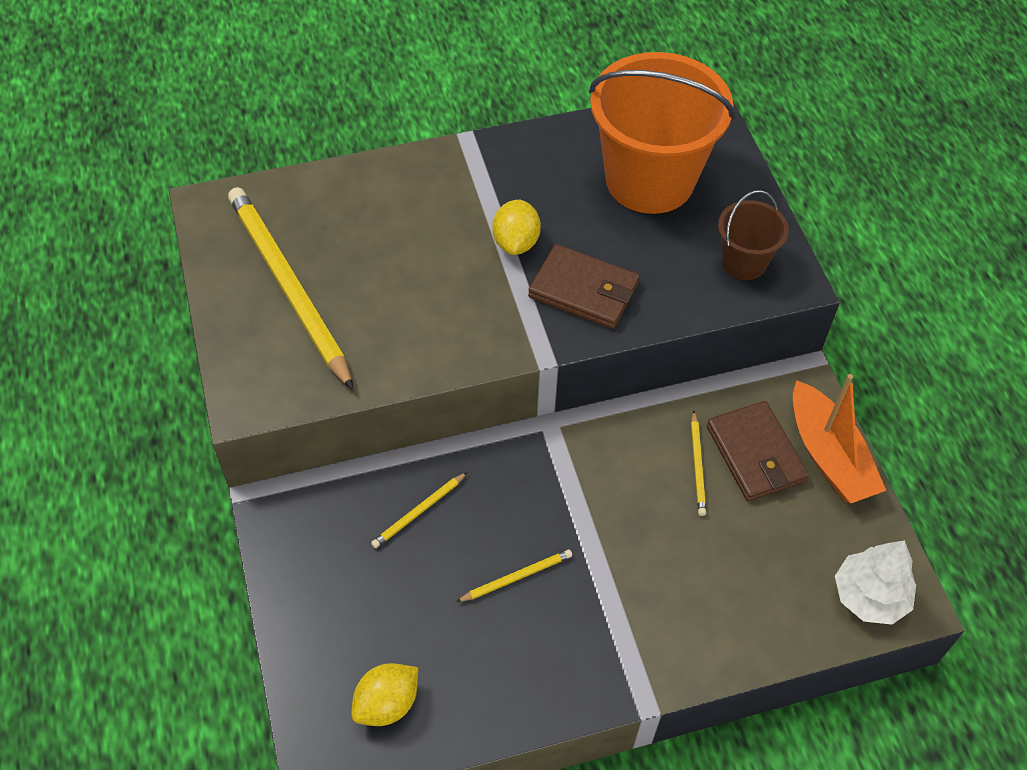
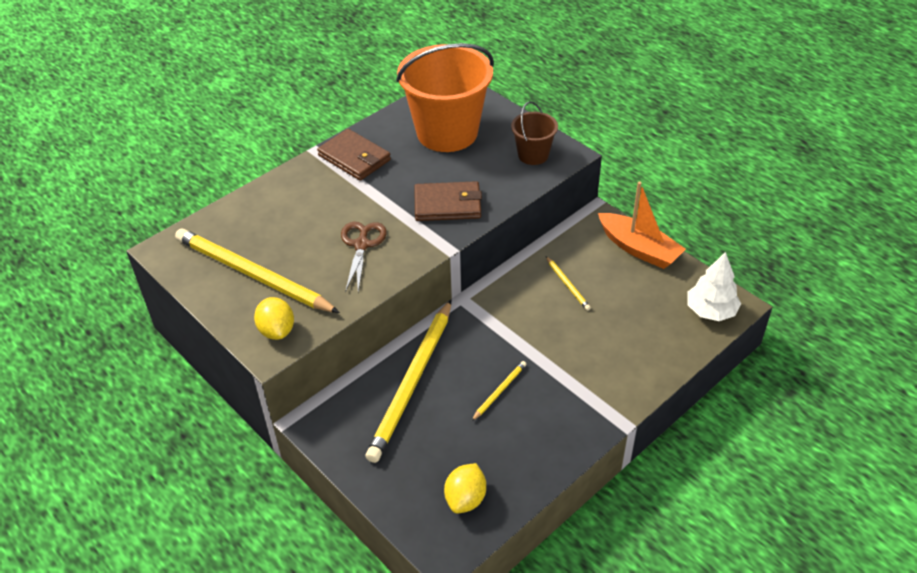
camera: 25 degrees left, 10 degrees down
(419, 512) = (412, 382): yellow pencil -> yellow pencil, size x2.38
(441, 302) = (361, 245): none -> brown scissors
(516, 242) = (387, 195): yellow lemon -> yellow lemon (277, 330)
(755, 454) = (597, 265): brown wallet -> brown wallet (354, 158)

